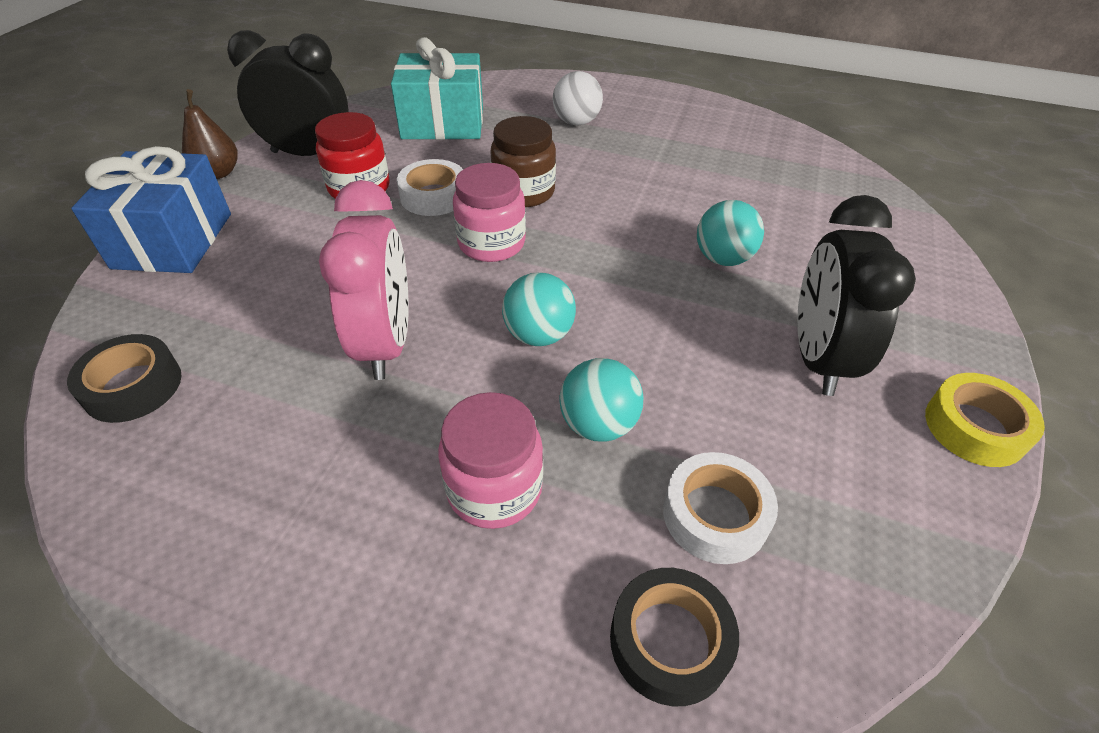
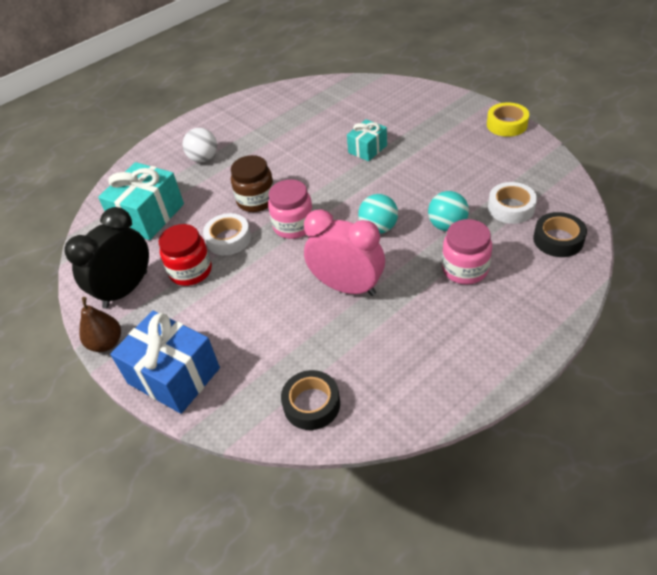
camera: 55 degrees left, 0 degrees up
(723, 259) = (367, 149): turquoise ball -> turquoise gift
(818, 358) = (448, 147): black clock -> none

